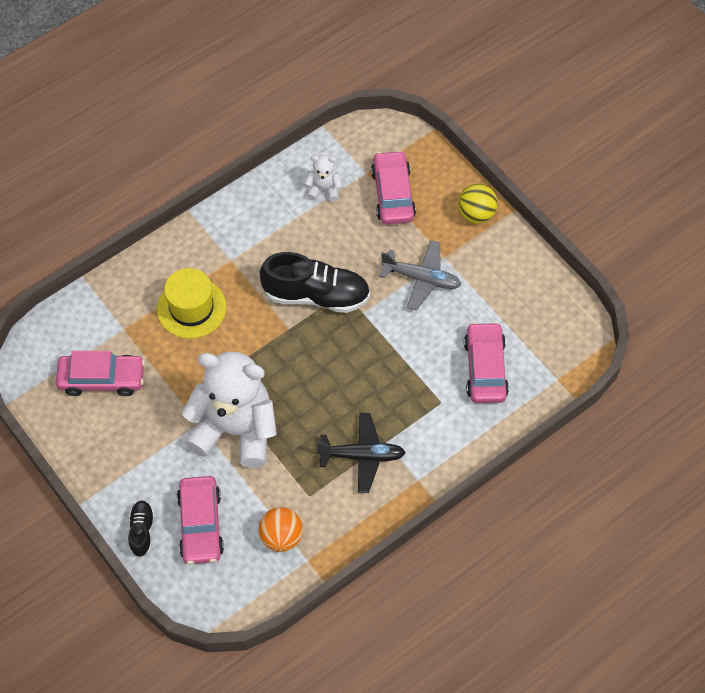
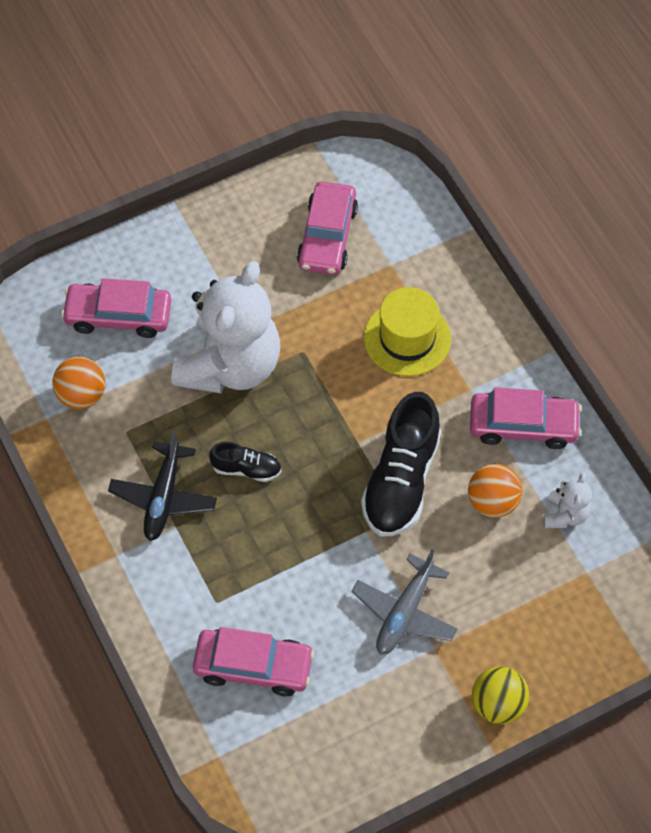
camera: 100 degrees right, 0 degrees up
(142, 531) = (126, 258): black shoe -> black shoe (246, 469)
(322, 234) = (493, 502): none -> orange ball
(393, 194) = (546, 600): pink car -> pink car (523, 425)

